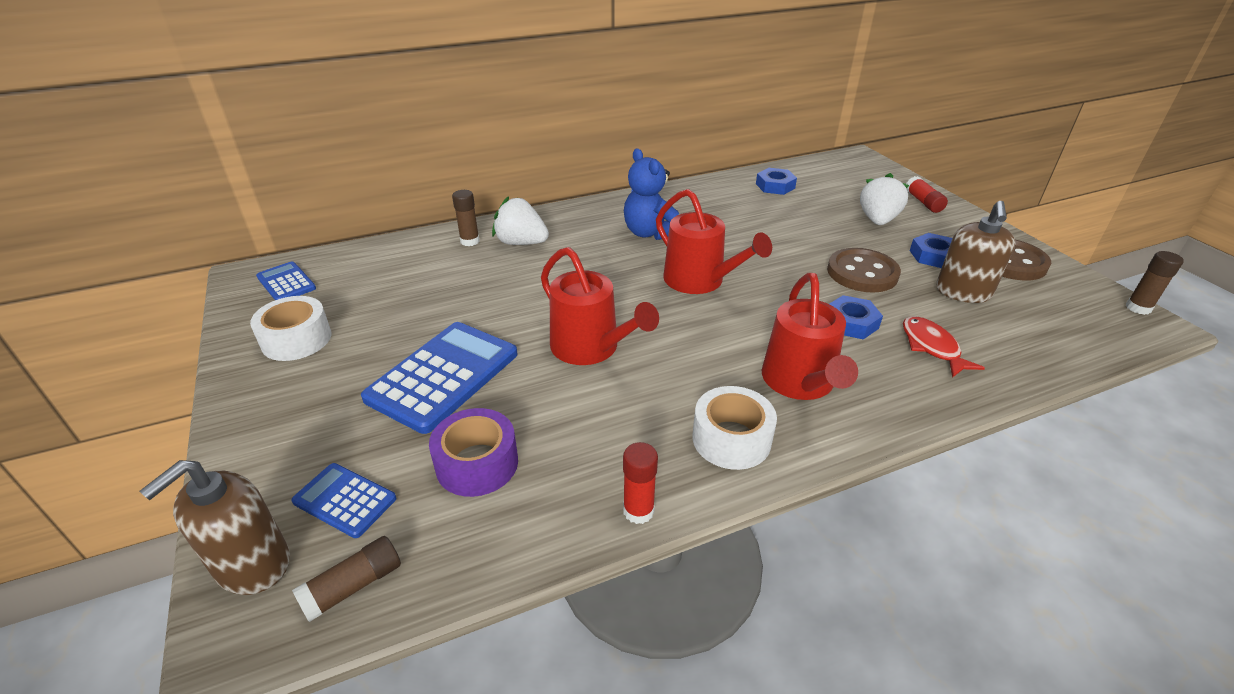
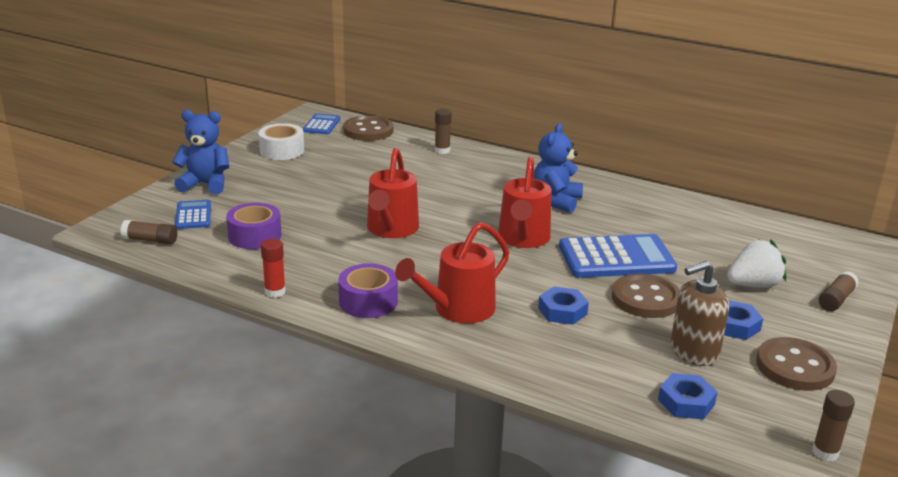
camera: 50 degrees right, 10 degrees down
(252, 564) = (138, 213): brown soap dispenser -> none
(276, 447) = (205, 184): none -> blue teddy bear
(354, 261) = (368, 131): none -> brown button
(443, 376) = (306, 199): blue calculator -> blue calculator (616, 258)
(521, 243) = (467, 165): white strawberry -> none
(731, 439) = (368, 301): white tape -> purple tape
(775, 186) = (726, 224): blue nut -> blue nut (686, 402)
(923, 202) = (836, 300): red glue stick -> brown glue stick
(931, 347) = (582, 352): red fish -> none

